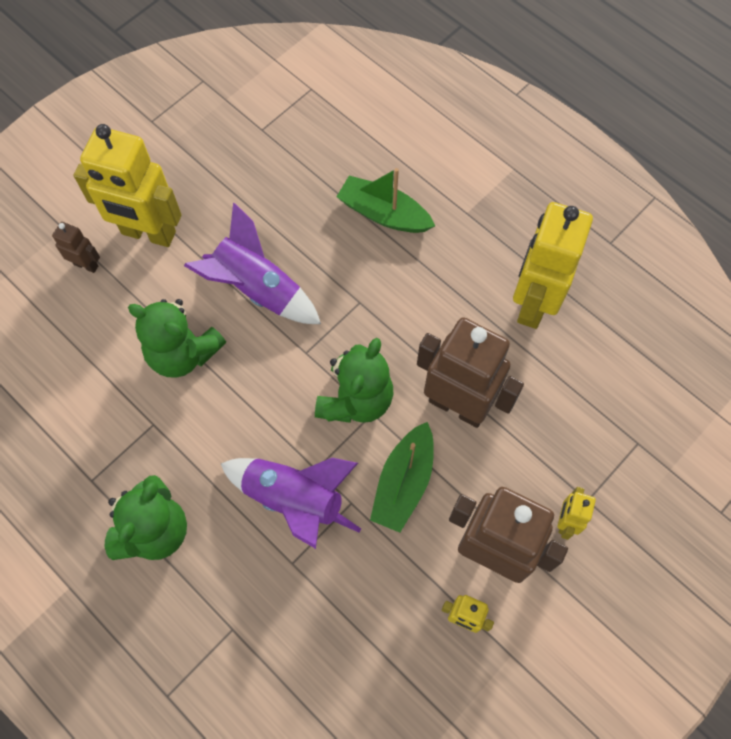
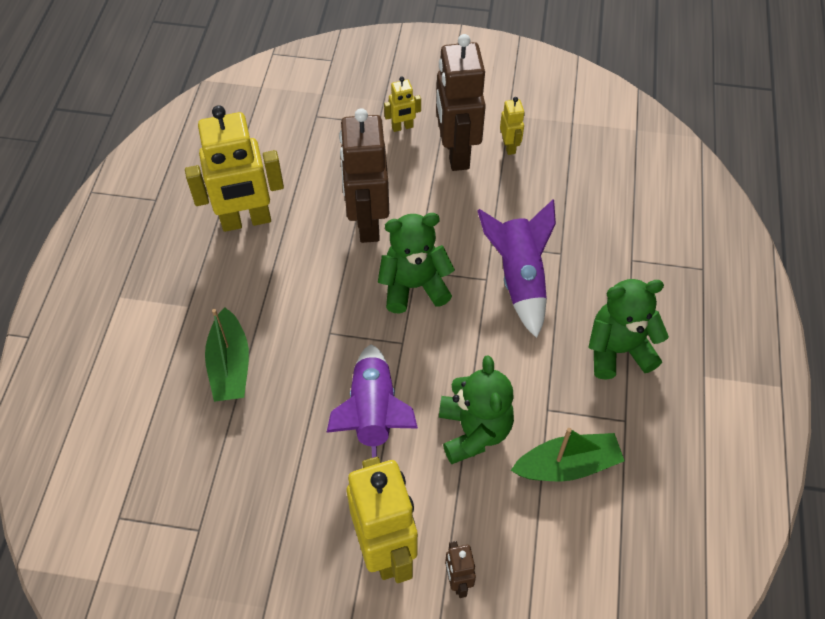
camera: 125 degrees left, 10 degrees down
(403, 482) = (451, 223): green boat -> green boat (567, 465)

